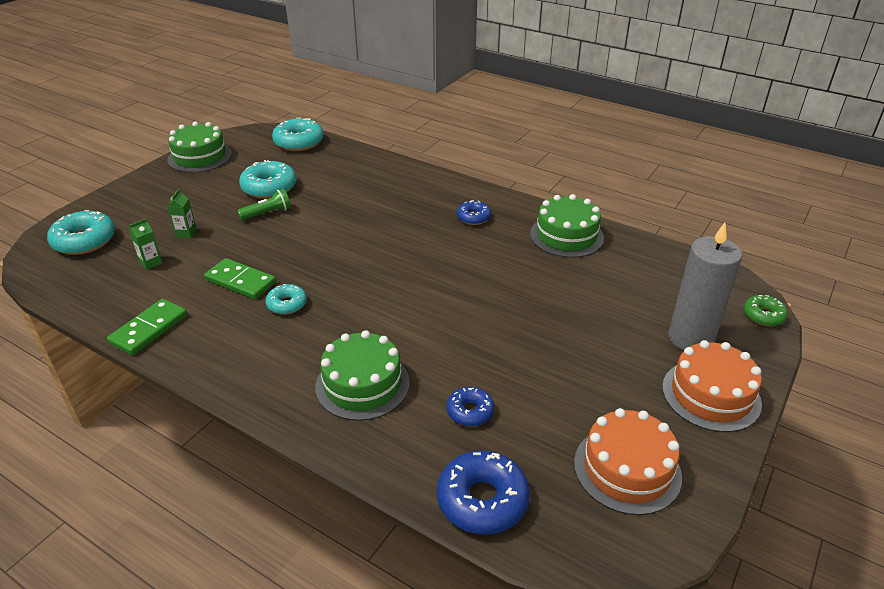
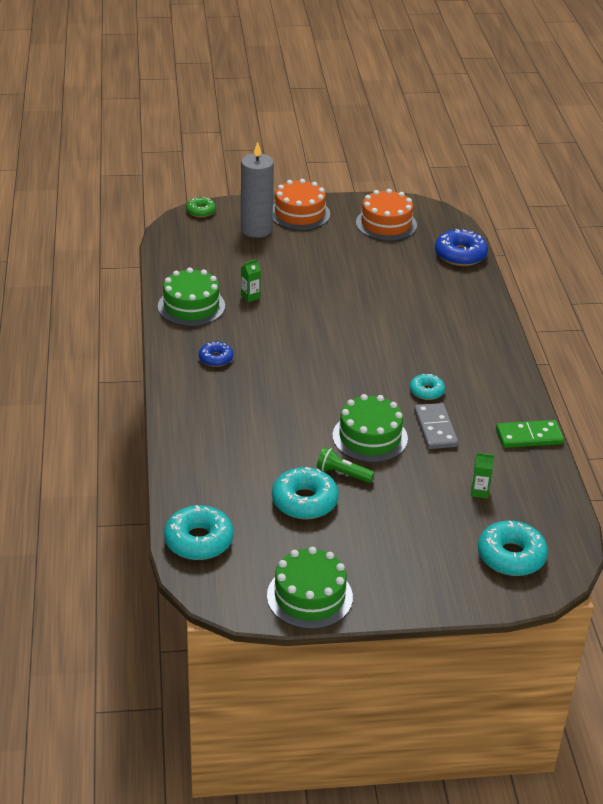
camera: 130 degrees left, 0 degrees up
(186, 233) = (425, 502): green carton -> green carton (250, 296)
(240, 281) = (435, 428): green domino -> grey domino
(362, 384) = (446, 323): green cake -> green cake (370, 437)
(470, 411) = (413, 279): blue donut -> none

